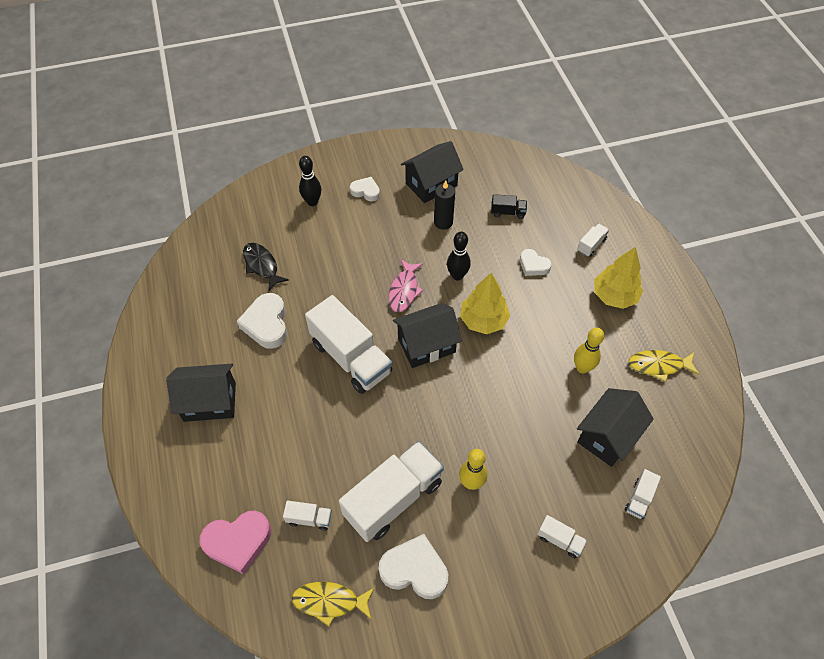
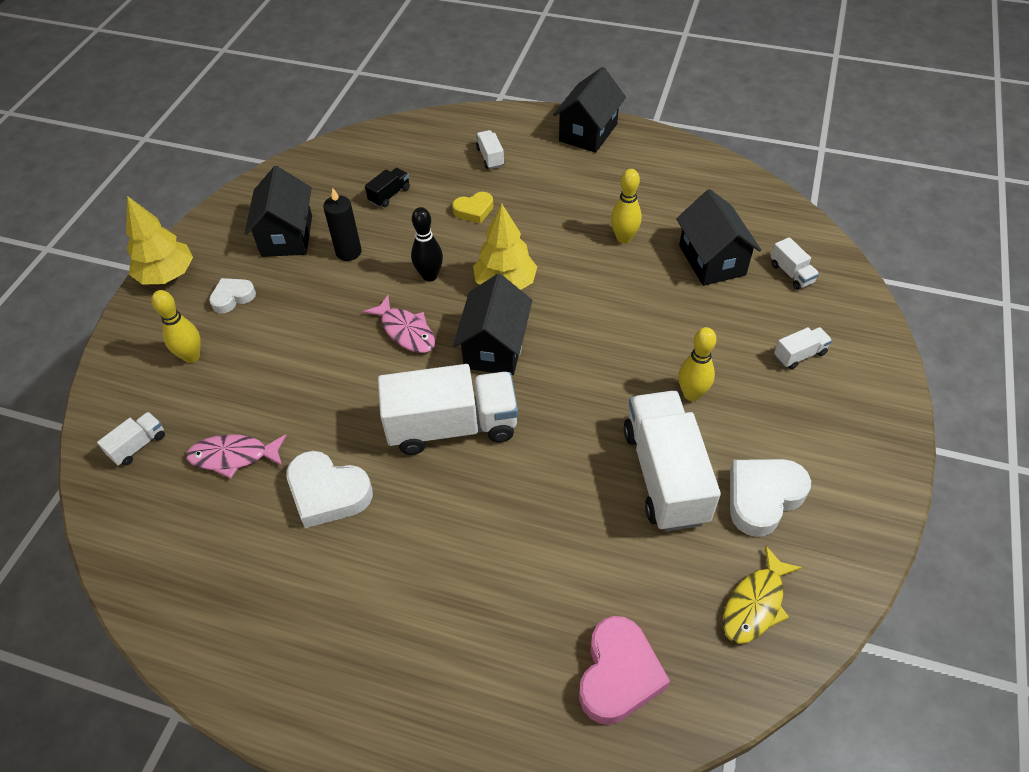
camera: 55 degrees left, 5 degrees down
(210, 402) = (389, 616): black house -> black house (588, 132)
(262, 265) = (233, 456): black fish -> pink fish
(309, 518) = (636, 575): white truck -> white truck (138, 445)
(312, 202) = (191, 356): black bowling pin -> yellow bowling pin
(533, 265) = (474, 210): white heart -> yellow heart
(614, 296) = (563, 173): yellow tree -> yellow tree (167, 275)
(658, 365) = (663, 185): yellow fish -> none

